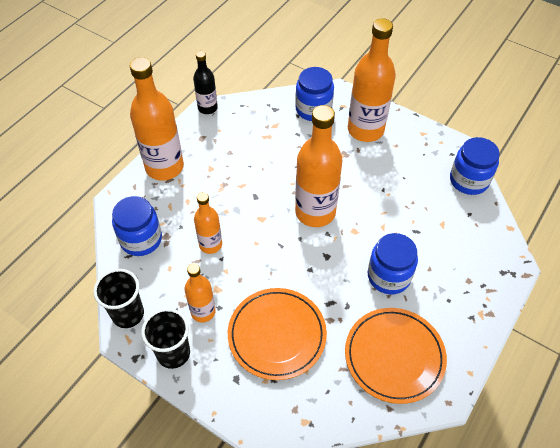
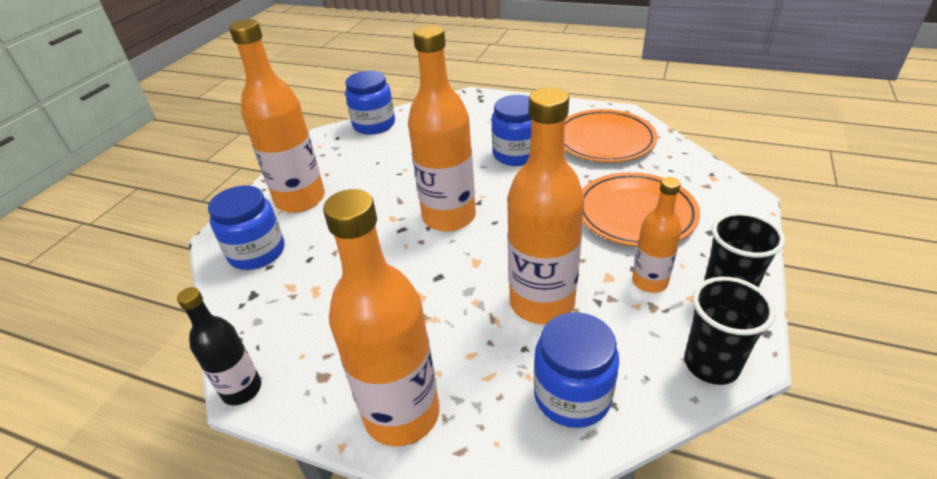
camera: 100 degrees left, 15 degrees down
(210, 245) = (542, 303): orange bottle -> orange bottle, size x1.81

